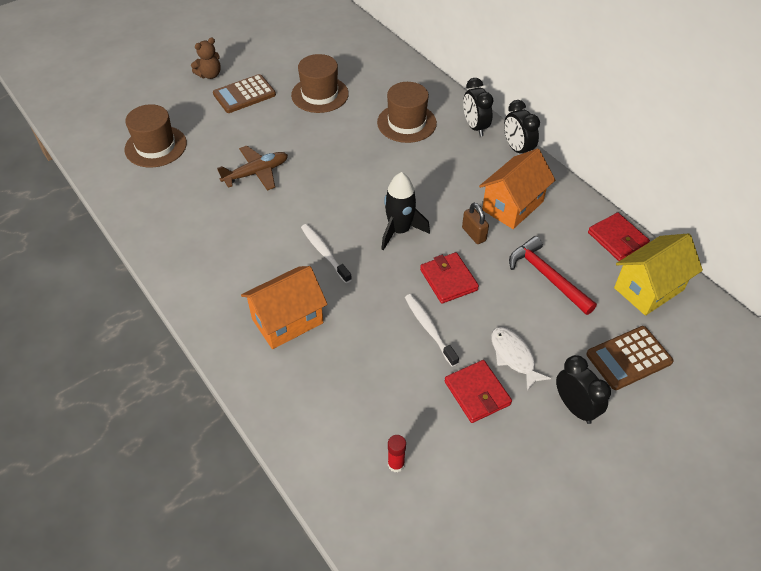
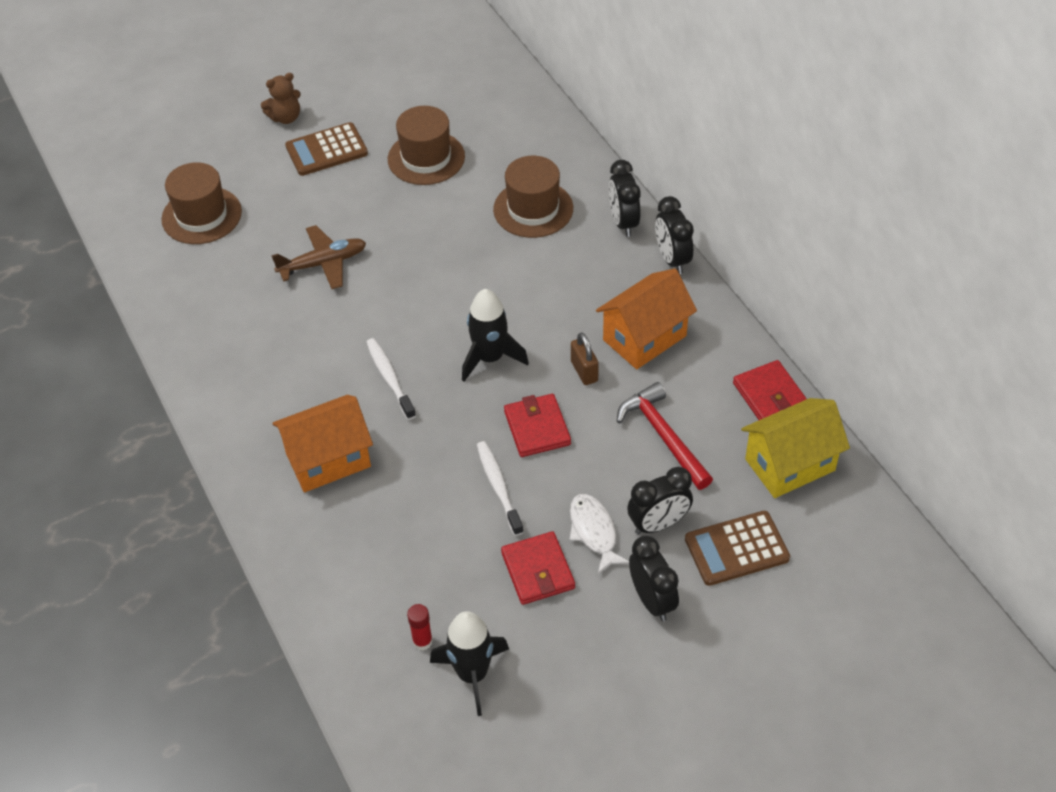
camera: 10 degrees right, 0 degrees up
(444, 488) = (472, 674): none -> black rocket
(562, 345) = (658, 524): none -> black clock

